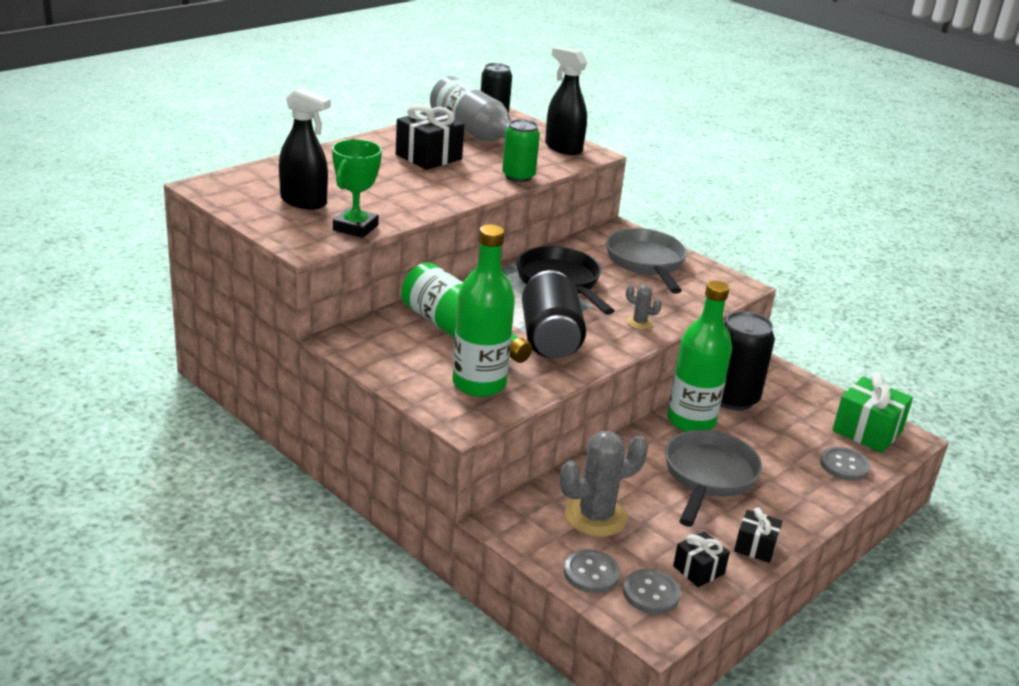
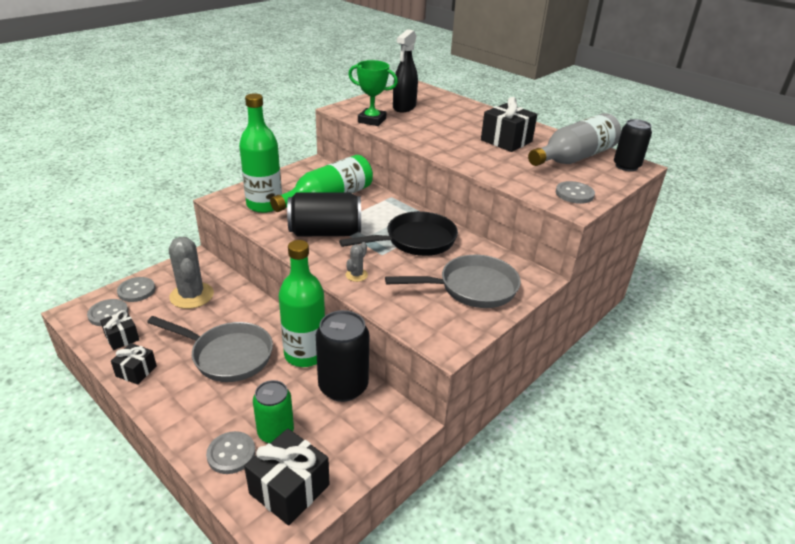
camera: 90 degrees right, 5 degrees up
(518, 176) = (491, 172): green can -> green can (276, 432)
(563, 148) = (574, 194): black spray bottle -> grey button
(867, 431) = (289, 489): green gift -> black gift

